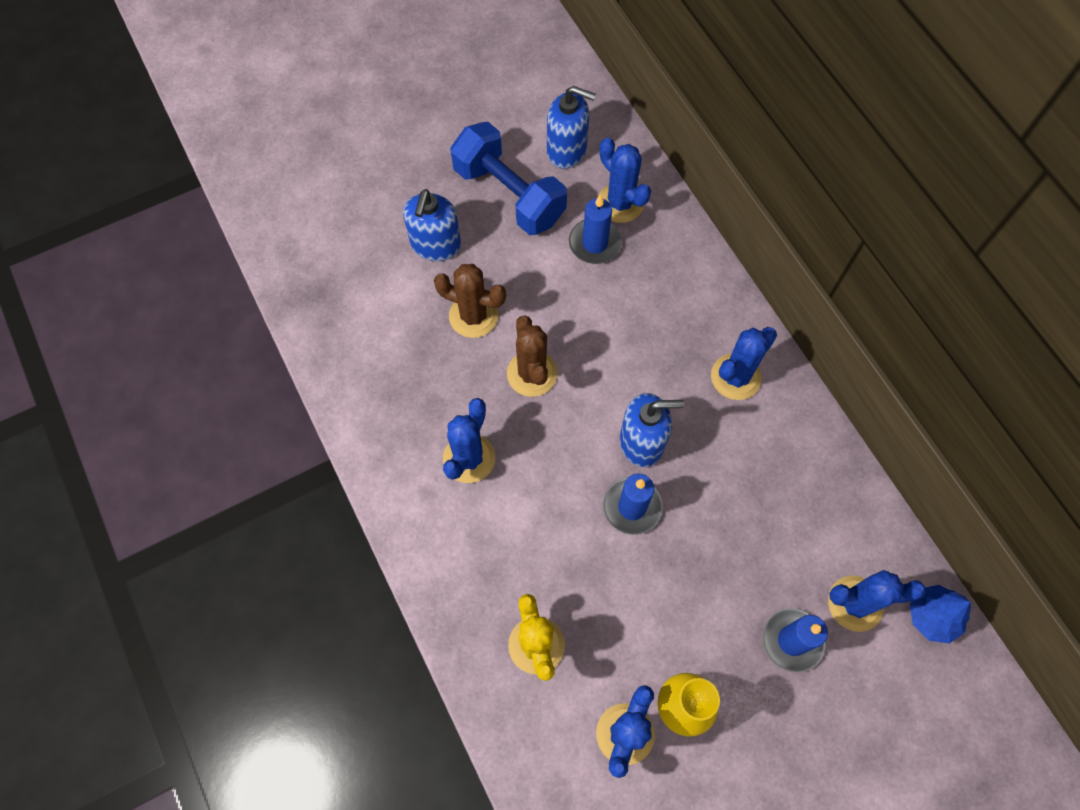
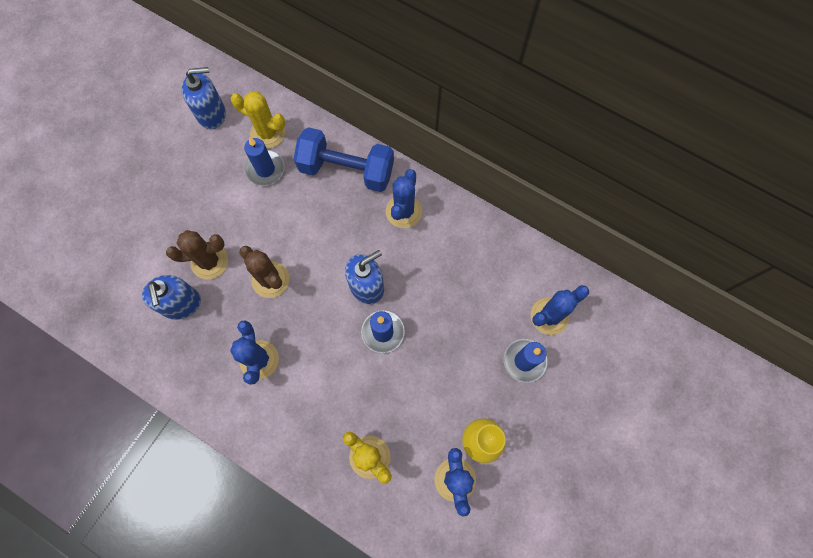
camera: 30 degrees left, 5 degrees up
(435, 245) = (156, 226): blue soap dispenser -> blue soap dispenser (181, 304)
(509, 195) = (188, 165): blue dumbbell -> blue dumbbell (346, 170)
(620, 203) = (267, 133): blue cactus -> yellow cactus
(932, 616) = (597, 298): blue tree -> none

